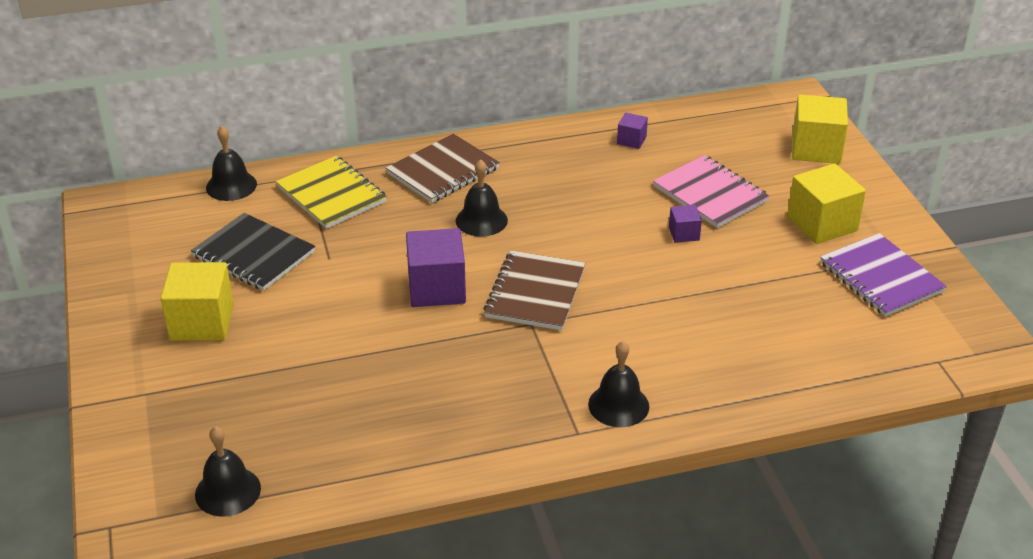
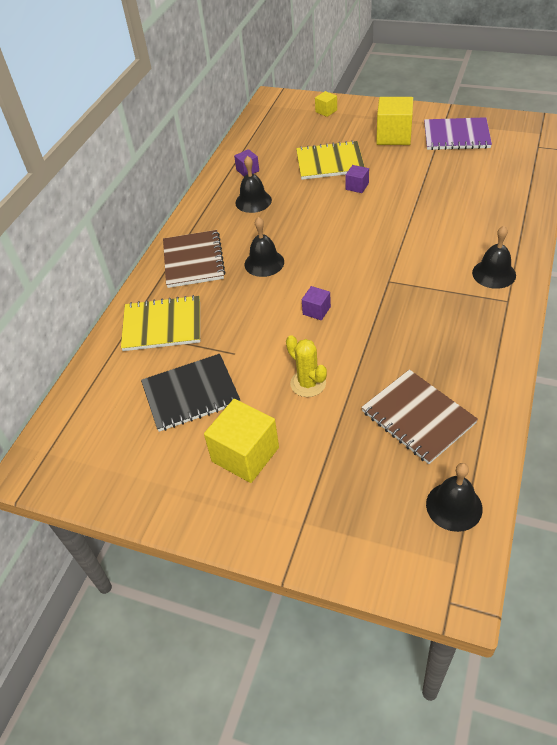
camera: 50 degrees left, 10 degrees up
(231, 185) = (93, 377): black bell -> black bell (253, 201)
(324, 325) = (308, 383): none -> yellow cactus
(436, 288) = (316, 310): purple cube -> purple cube, size x0.50
(535, 293) = (360, 267): brown notebook -> brown notebook (418, 417)
(710, 194) = (329, 162): pink notebook -> yellow notebook
(816, 149) = (326, 111): yellow cube -> yellow cube, size x0.50

